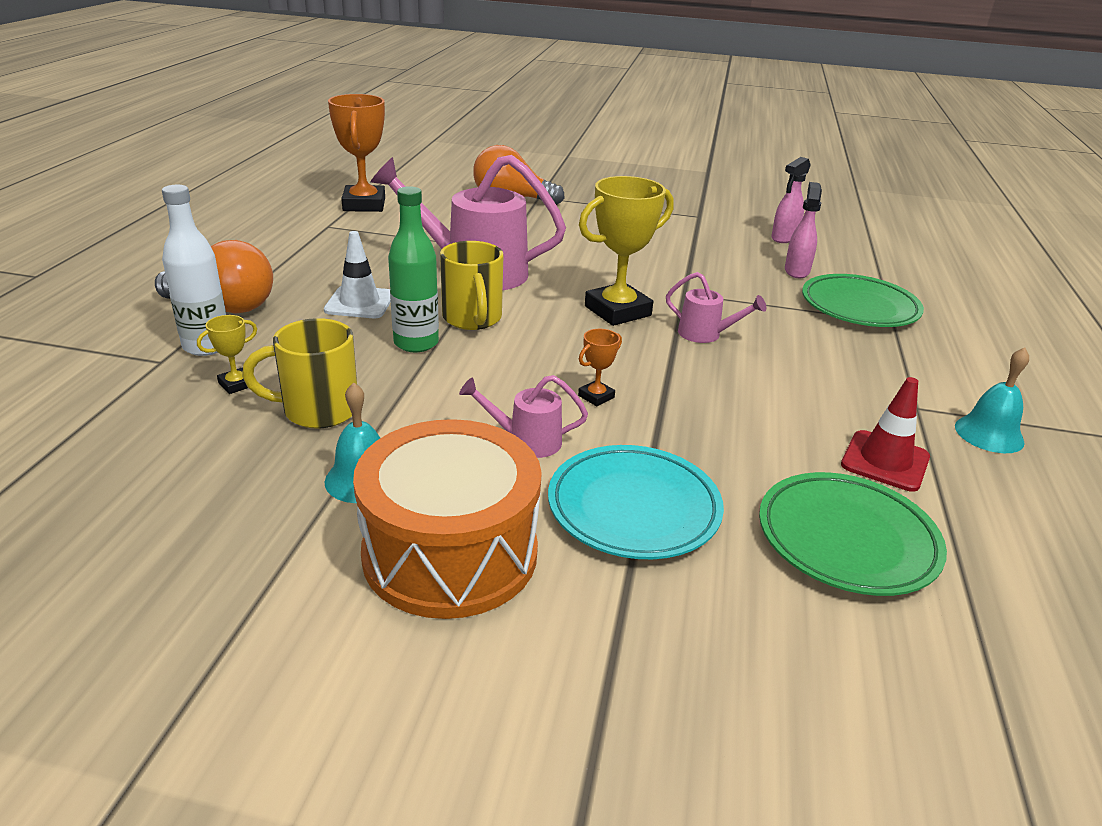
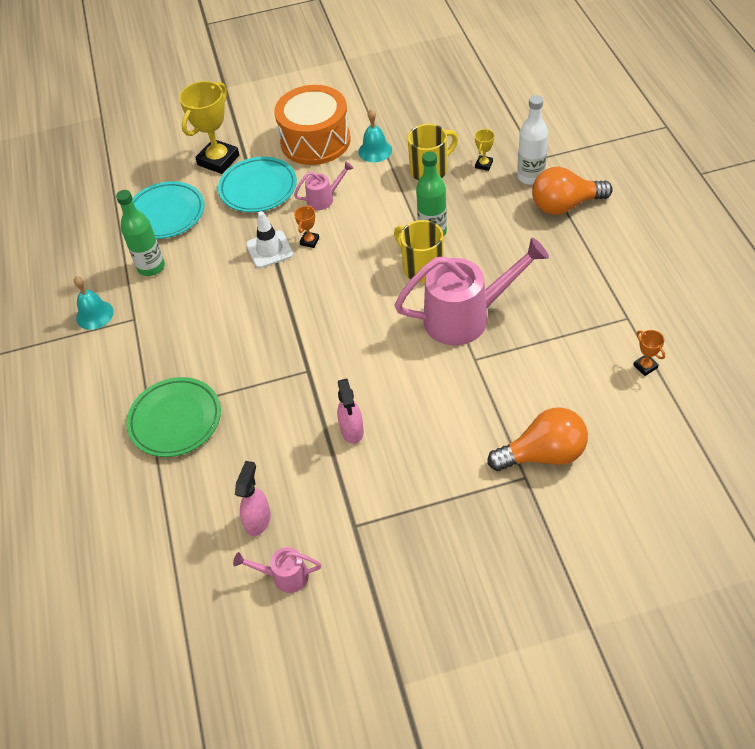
camera: 160 degrees right, 20 degrees up
(359, 303) = (499, 247): white traffic cone -> white traffic cone (269, 249)
(364, 204) = (645, 366): orange trophy -> orange trophy, size x0.45
(617, 311) = (341, 323): yellow trophy -> yellow trophy (218, 160)
(705, 335) = (273, 326): pink watering can -> pink watering can (284, 576)
(796, 271) = (233, 455): pink spray bottle -> pink spray bottle (352, 431)
(847, 539) = (166, 214): green plate -> turquoise plate
(885, 461) = (151, 267): red traffic cone -> green bottle

